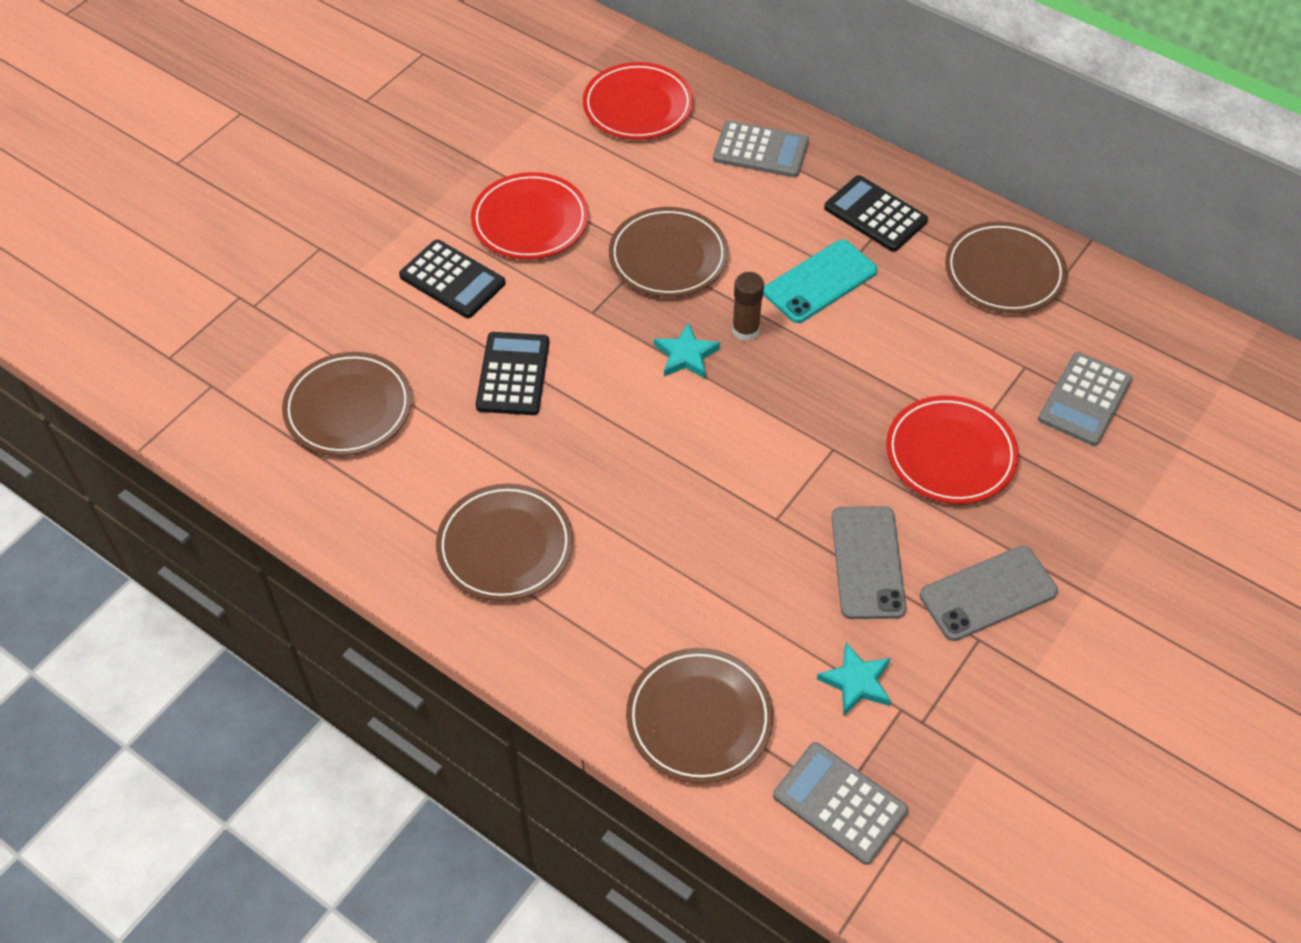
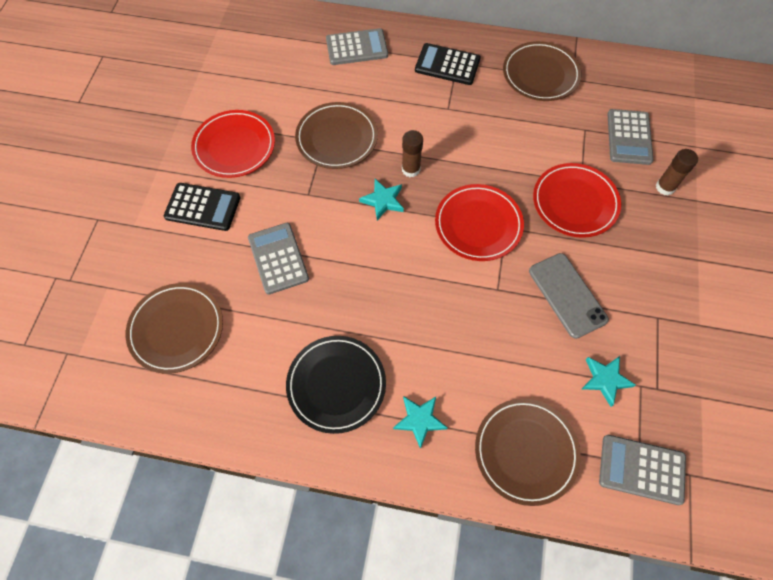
camera: 25 degrees left, 10 degrees up
(505, 546) = (336, 385): brown plate -> black plate
(513, 374) = (278, 258): black calculator -> grey calculator
(585, 627) = (419, 420): none -> turquoise star
(638, 106) = (264, 44): red plate -> red plate (478, 224)
(820, 282) = (438, 120): turquoise phone -> none
(988, 593) = (646, 285): grey phone -> none
(1097, 483) = (665, 187): none -> brown glue stick

